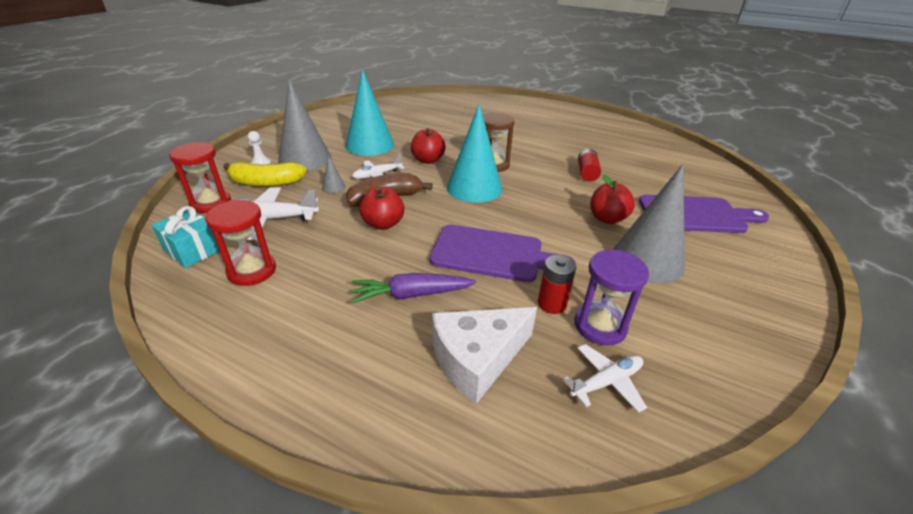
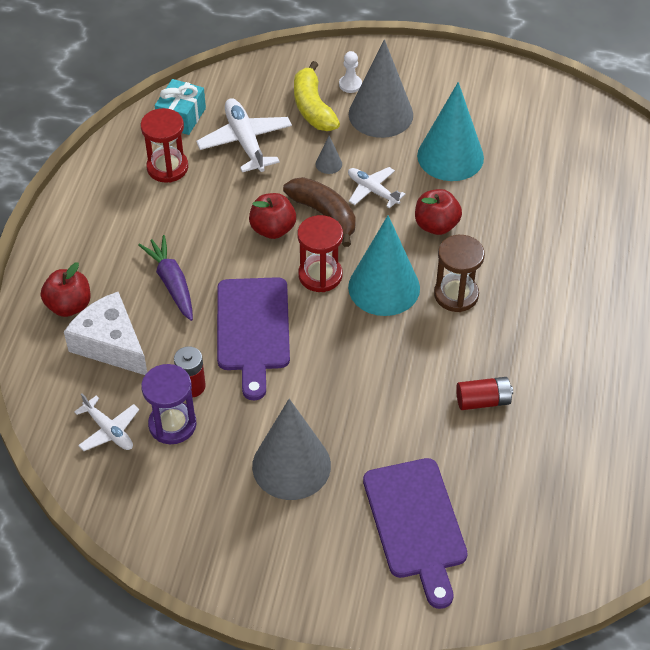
camera: 75 degrees right, 15 degrees up
(211, 203) = (257, 88): red hourglass -> red hourglass (320, 275)
(607, 219) = (365, 427): red apple -> red apple (69, 306)

